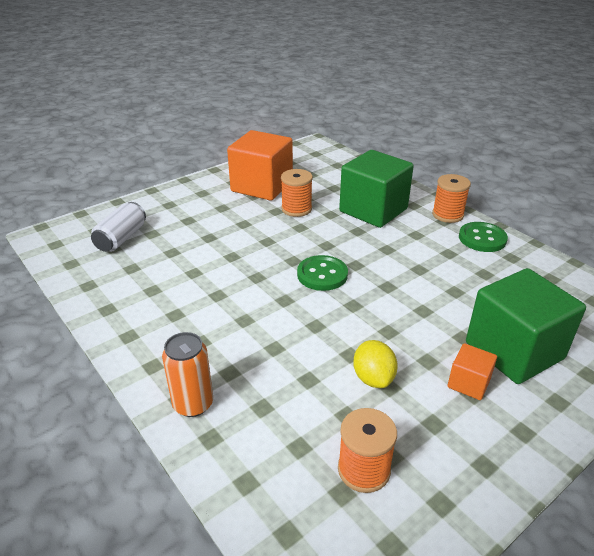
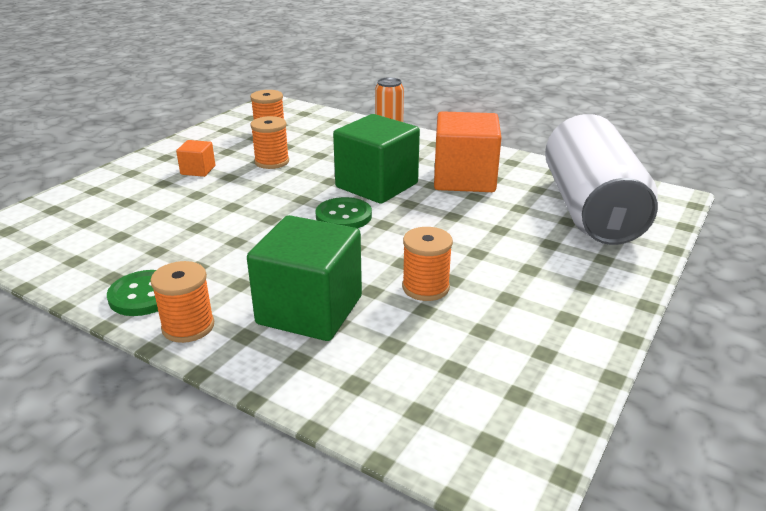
camera: 160 degrees right, 5 degrees down
(121, 238) = (590, 209): white can -> white can, size x2.24
(262, 186) = (512, 318): orange cube -> orange cube (464, 179)
(373, 378) = (272, 162): yellow lemon -> orange spool
(514, 350) = (152, 193): green cube -> green cube (377, 185)

